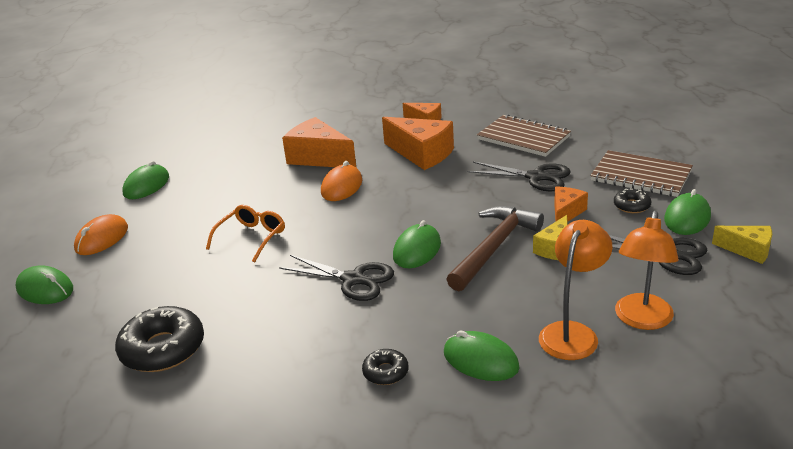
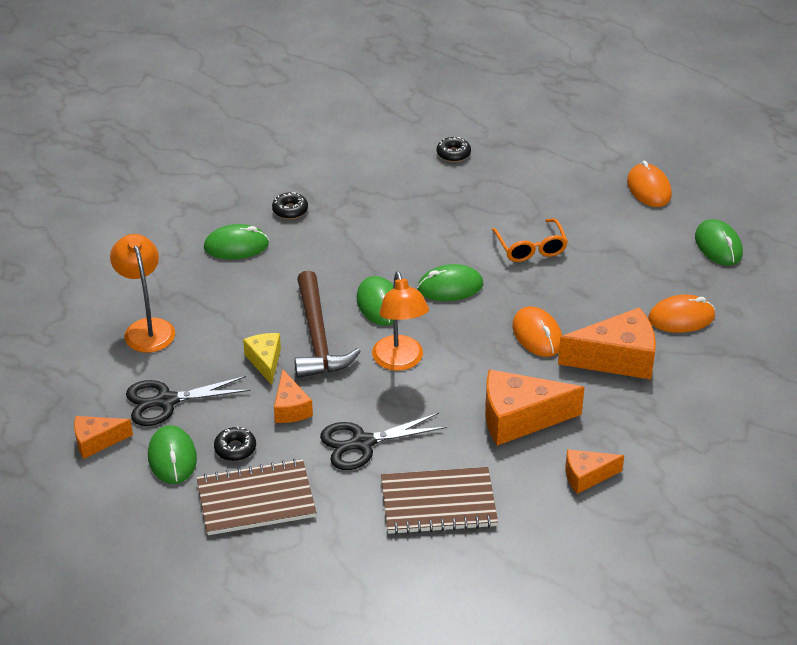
camera: 135 degrees right, 10 degrees up
(45, 289) = (607, 142): green mouse -> green mouse (450, 287)
(163, 349) = (453, 154): black donut -> black donut, size x0.51
(246, 161) = (681, 318): none -> orange mouse
(353, 279) = (396, 255): black scissors -> none
(572, 333) = (190, 294): orange lamp -> orange lamp (400, 361)
(748, 250) = (97, 442): yellow cheese -> orange cheese

